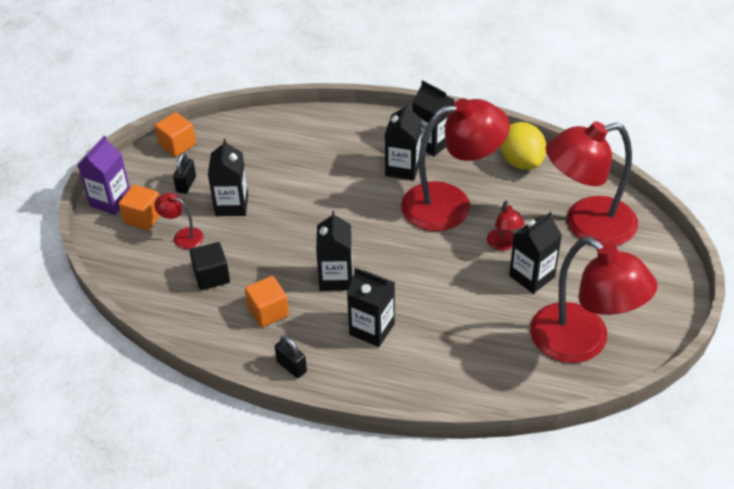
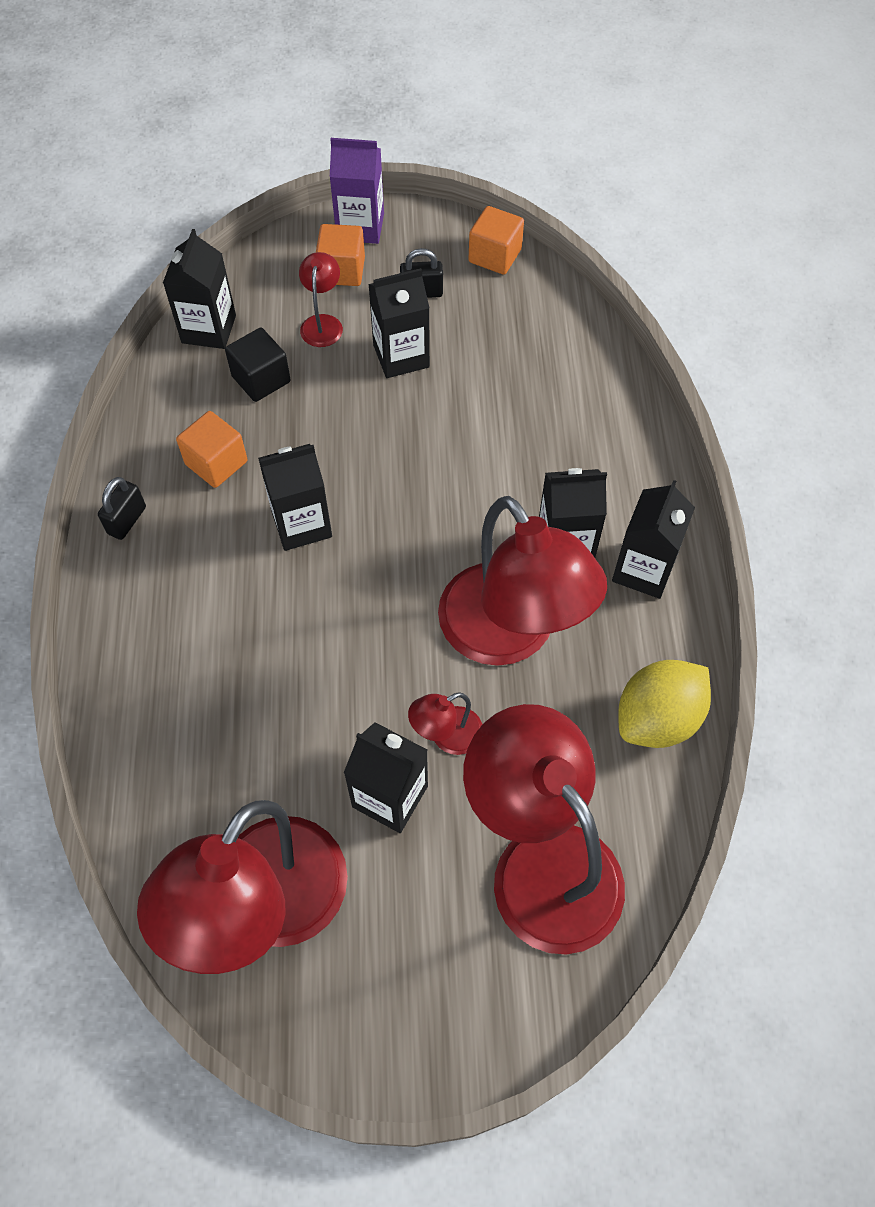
camera: 70 degrees right, 15 degrees up
(372, 329) = (218, 597): black carton -> black carton (209, 329)

